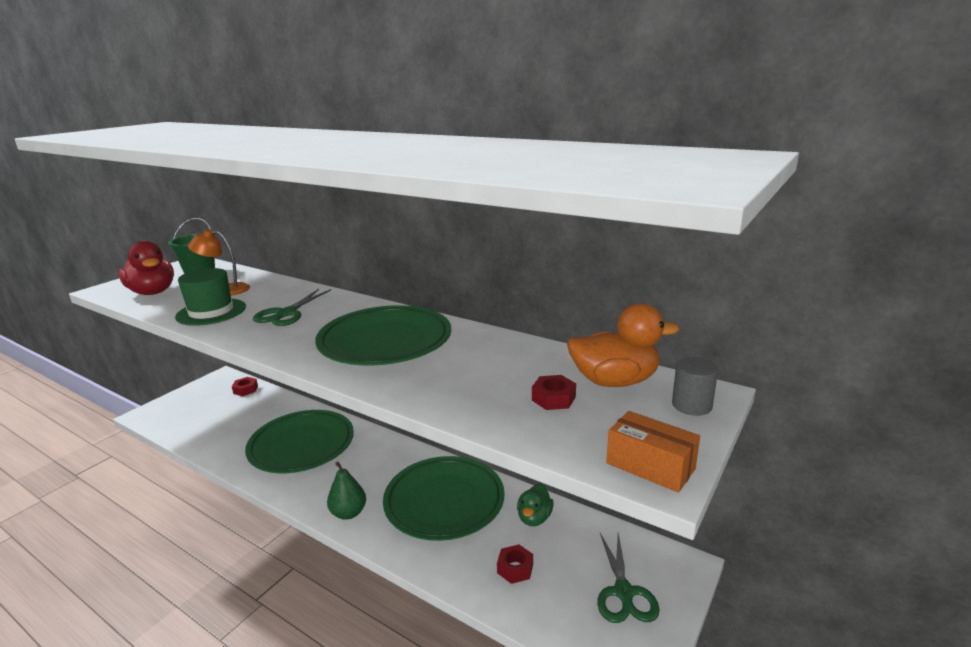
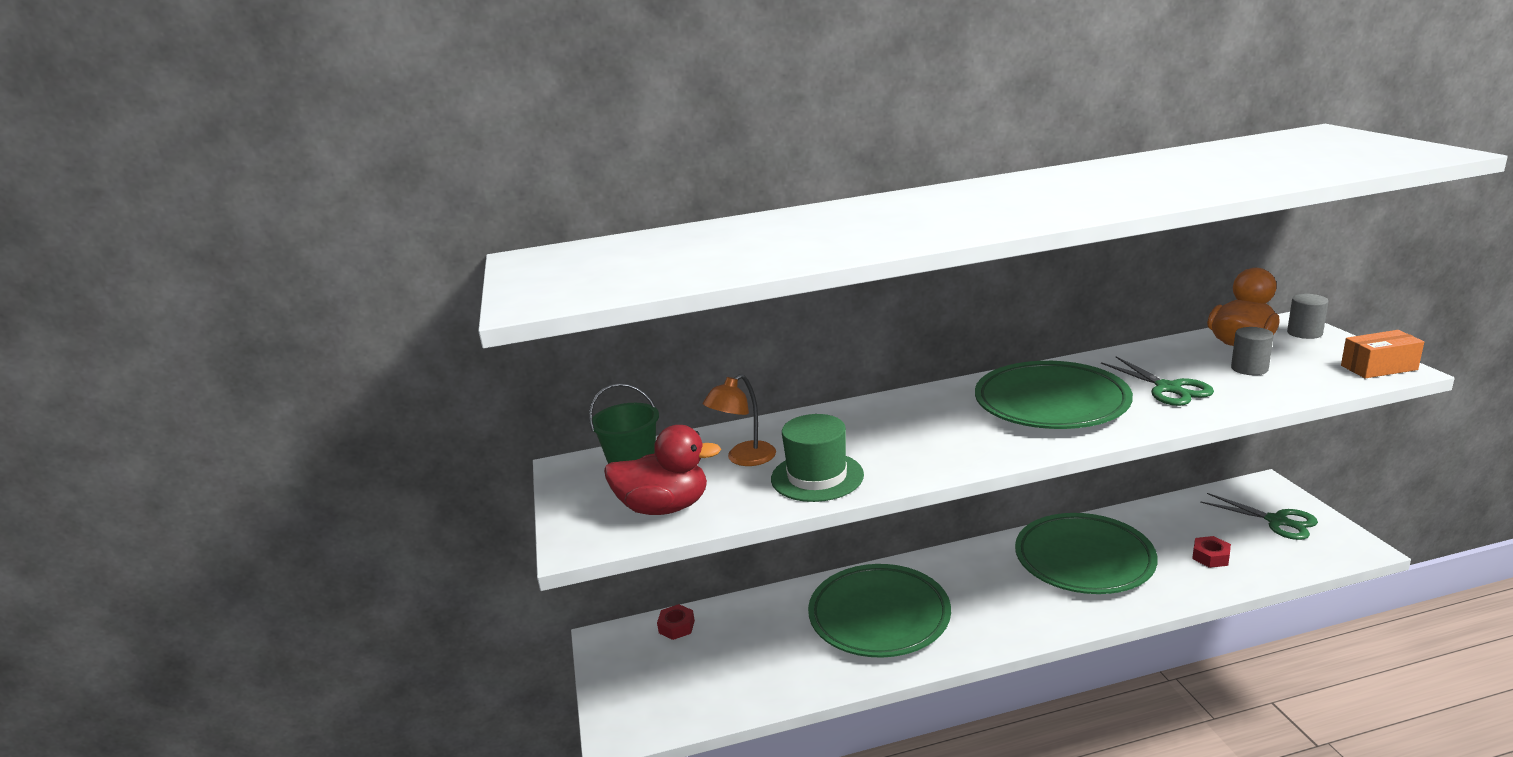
camera: 45 degrees left, 0 degrees up
(286, 313) = (894, 435): green scissors -> green scissors (1168, 388)
(348, 513) = (1046, 620): green pear -> none
(534, 518) = (1152, 524): green duck -> none
(553, 398) = (1249, 368): red nut -> grey cylinder

